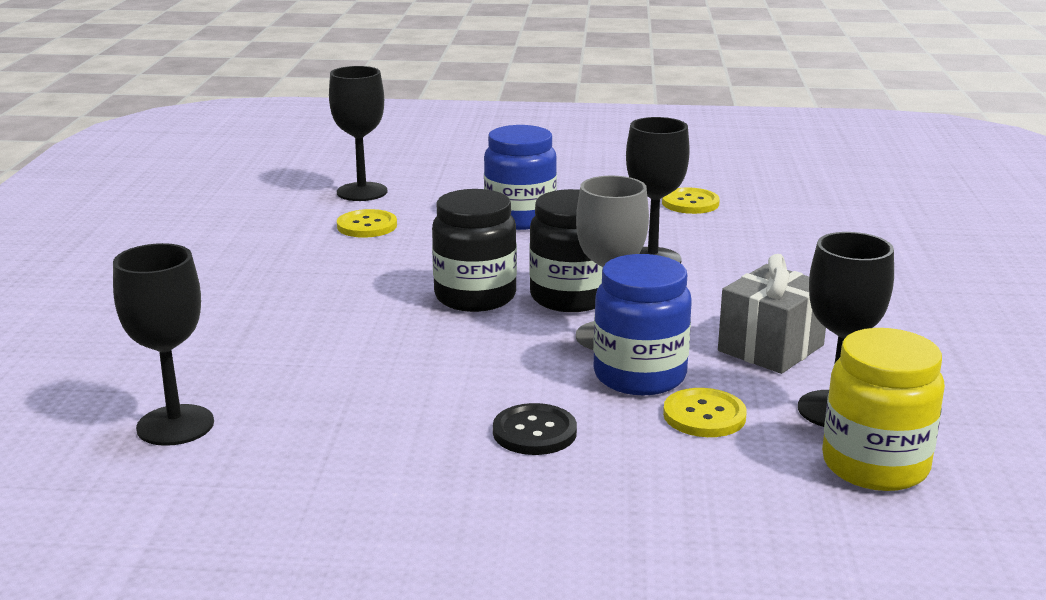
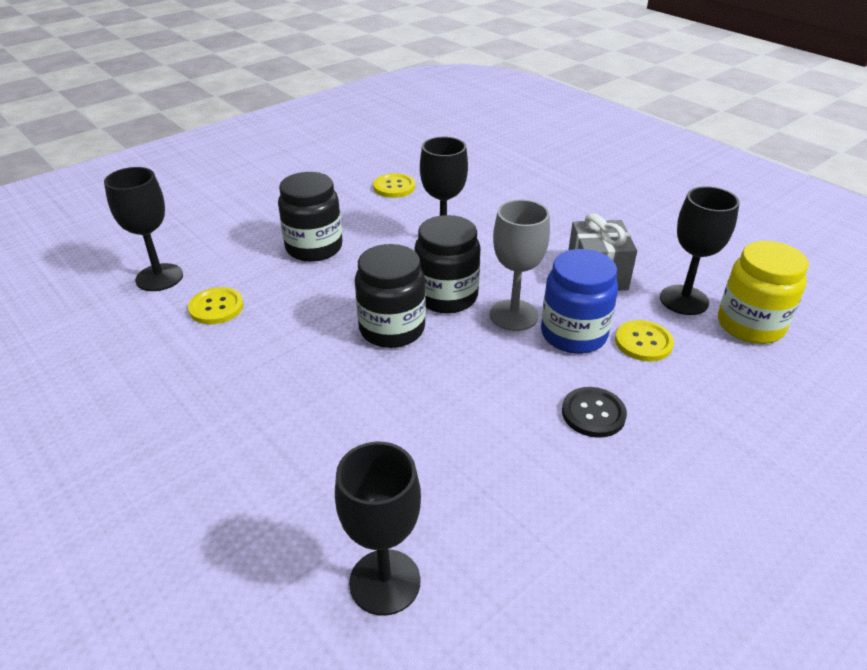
camera: 45 degrees left, 15 degrees up
(520, 219) = (314, 248): blue jar -> black jar

